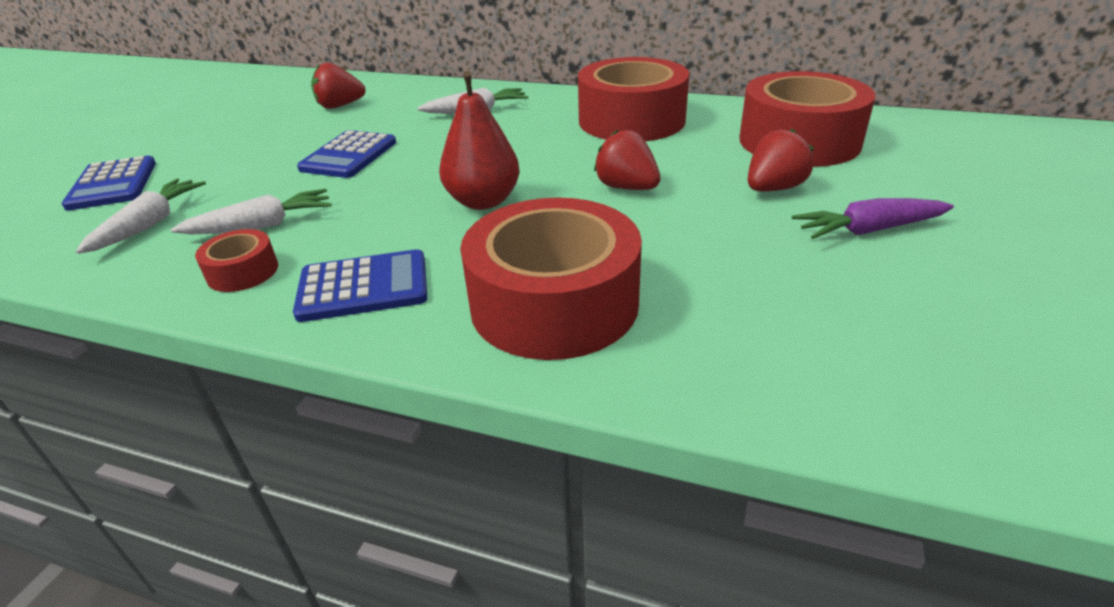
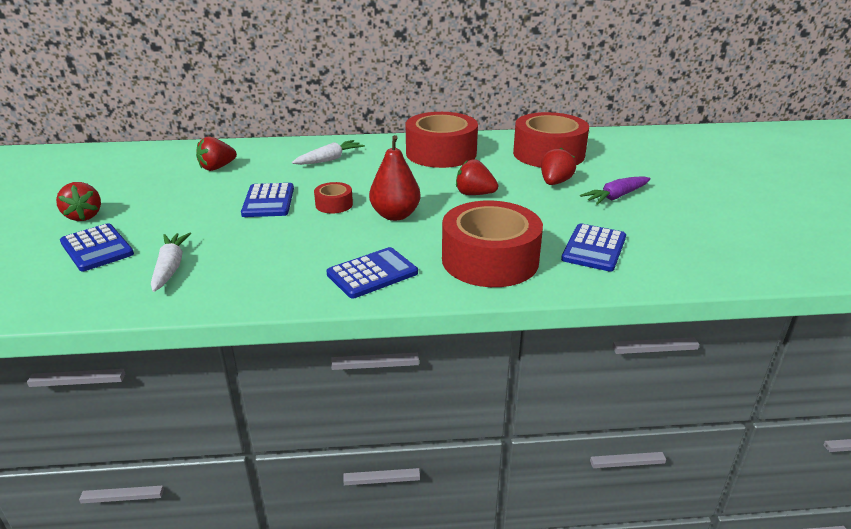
camera: 25 degrees left, 5 degrees down
(148, 144) = (84, 216): none -> red strawberry
(243, 272) = (282, 281): red tape -> red tape (334, 204)
(262, 226) = (260, 254): white carrot -> none
(754, 321) = (594, 248): none -> blue calculator

